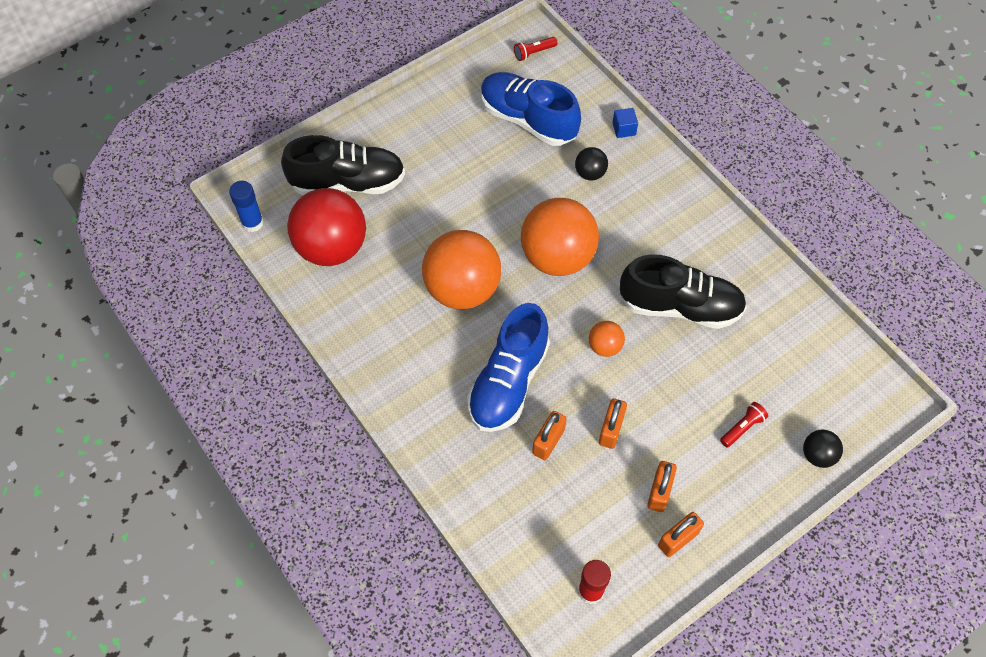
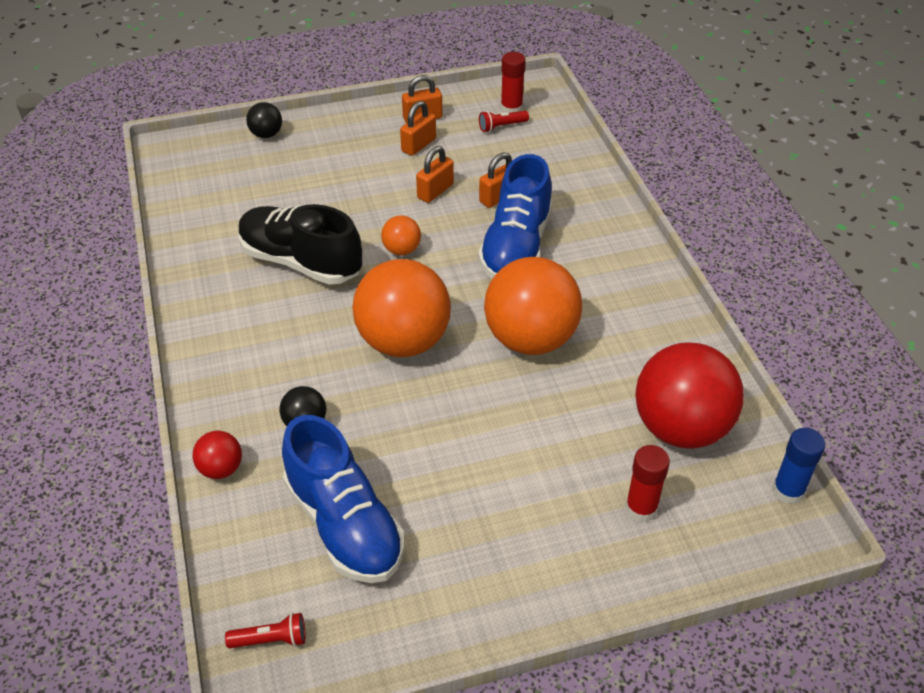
camera: 160 degrees left, 15 degrees down
(348, 183) = (641, 508): black shoe -> red glue stick
(508, 382) = (516, 247): blue shoe -> blue shoe turned 150 degrees clockwise
(624, 129) = (221, 469): blue cube -> red ball
(742, 427) = (315, 164): red flashlight -> red flashlight (501, 127)

